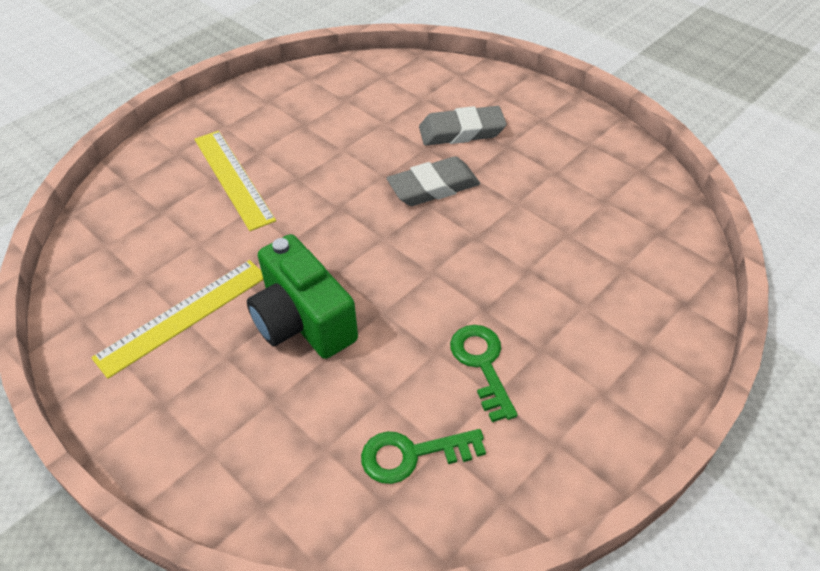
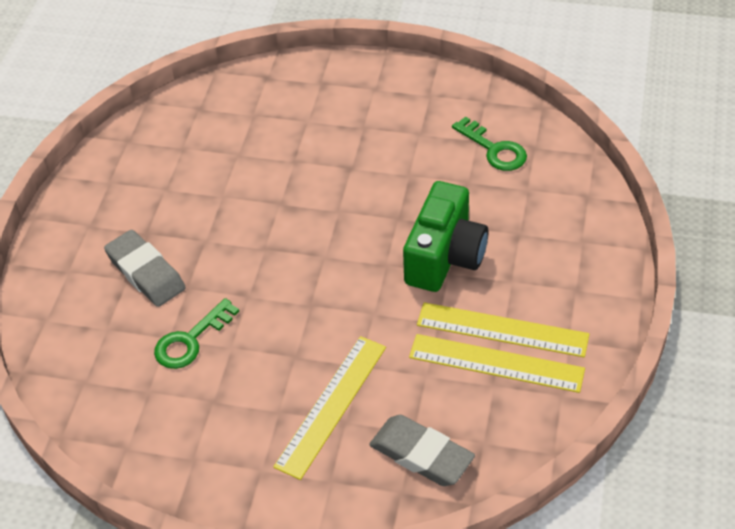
camera: 120 degrees left, 0 degrees up
(157, 292) = (496, 363): none -> yellow ruler
(433, 187) = (239, 255): grey eraser -> grey eraser (421, 455)
(482, 364) = (400, 148): green key -> green key (191, 340)

